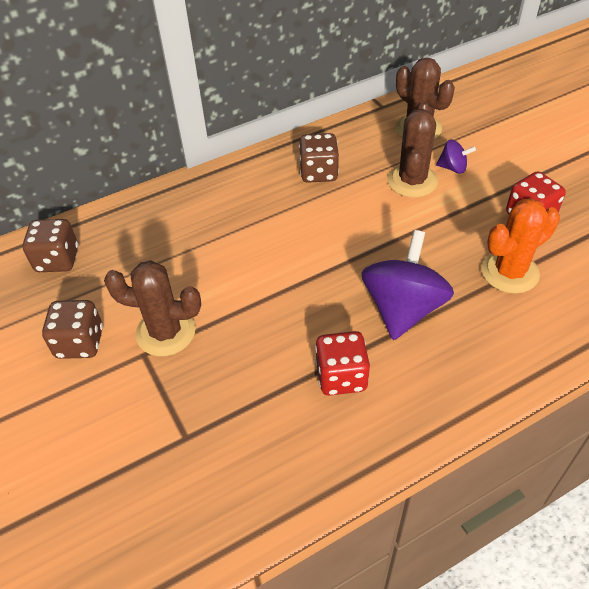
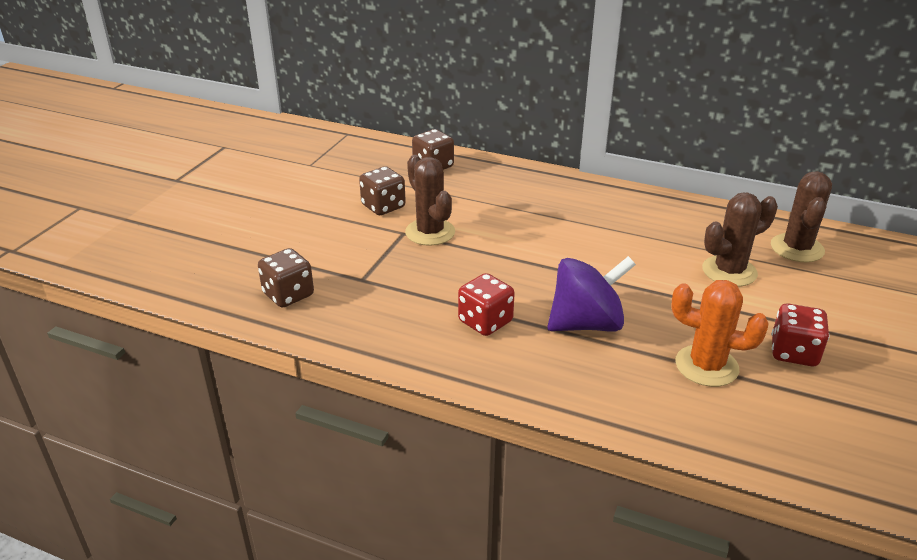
camera: 50 degrees right, 15 degrees down
(318, 173) = (664, 224): brown dice -> brown dice (288, 295)
(453, 168) = (781, 286): purple spinning top -> none

